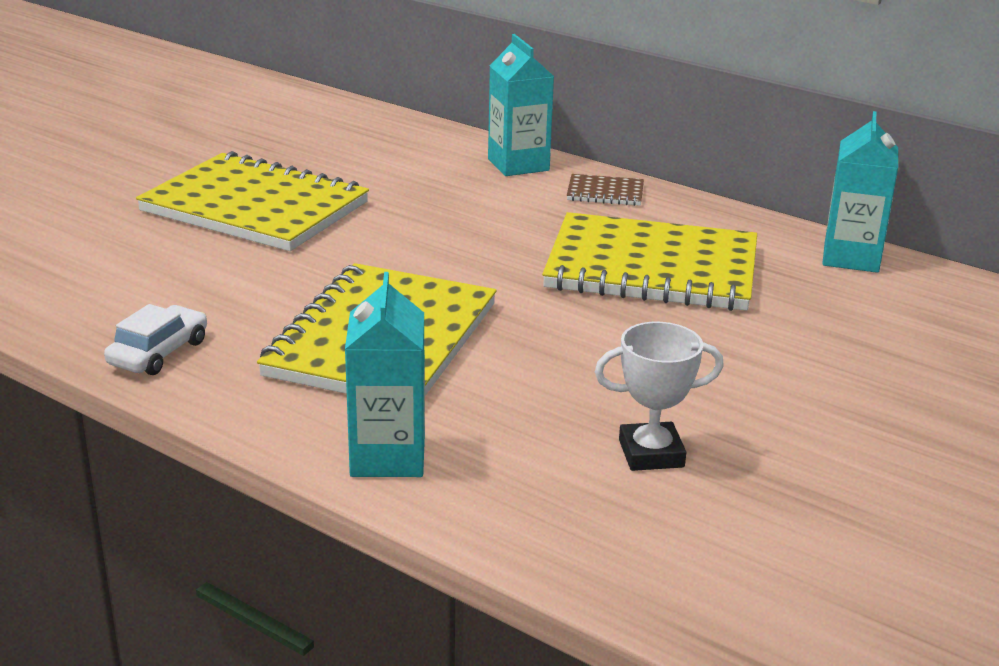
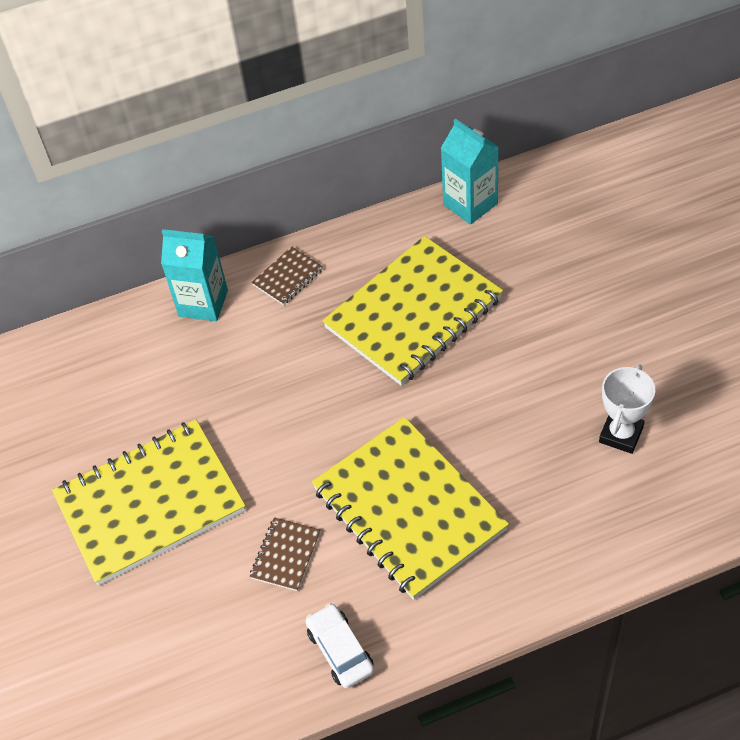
camera: 50 degrees left, 25 degrees up
(255, 289) = (285, 555): none -> brown notebook
(388, 456) = (548, 568): turquoise carton -> none

